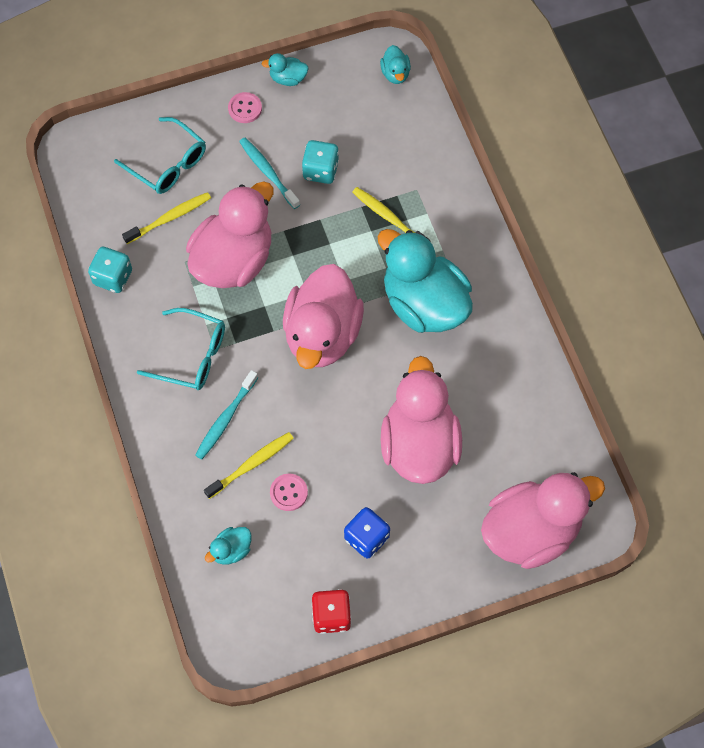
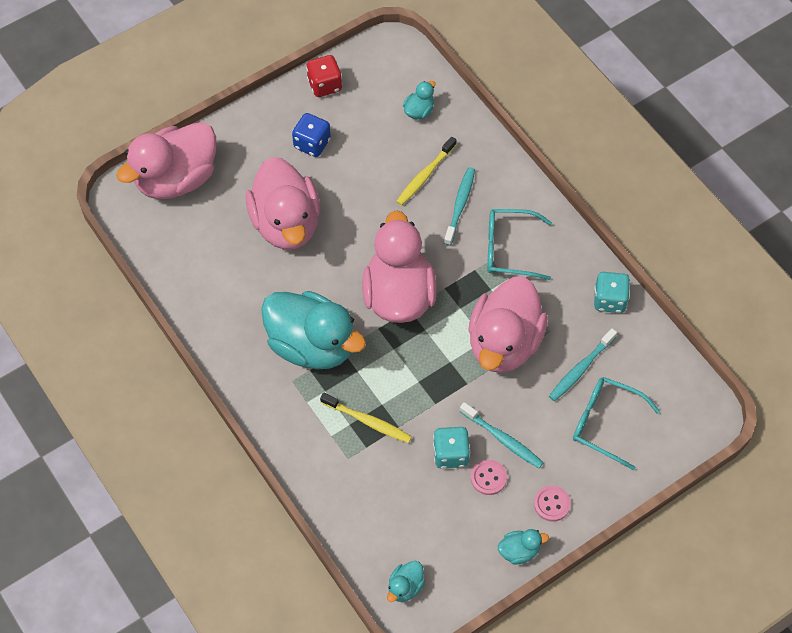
camera: 165 degrees right, 5 degrees down
(170, 218) = (581, 369): yellow toothbrush -> turquoise toothbrush
(288, 493) = (386, 162): pink button -> pink button (488, 478)
(395, 74) = (405, 587): turquoise duck -> turquoise duck turned 120 degrees counterclockwise

